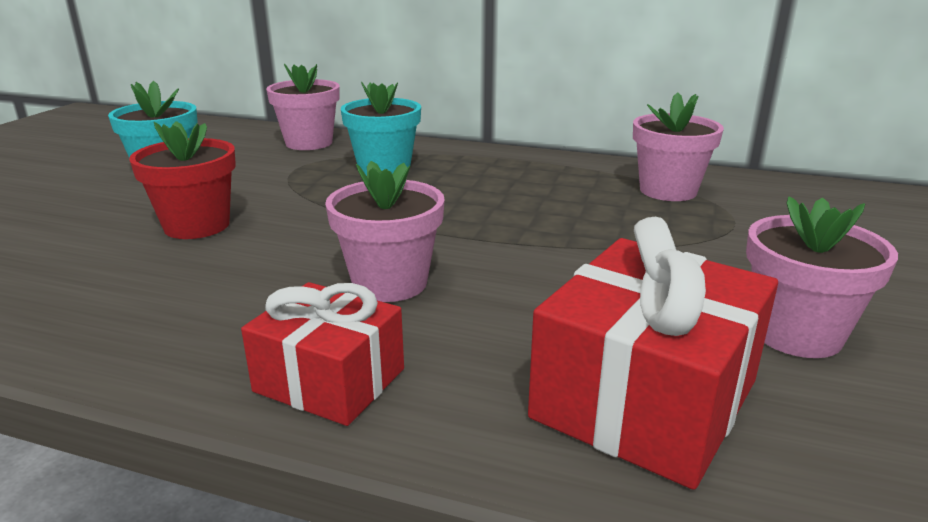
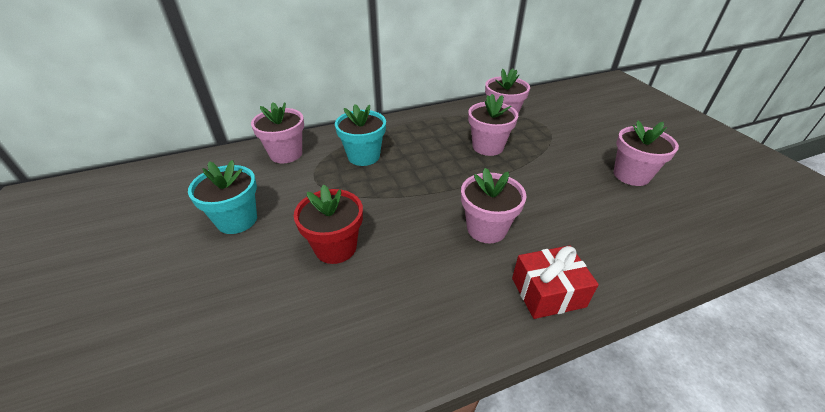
camera: 40 degrees left, 15 degrees up
(573, 211) = (488, 147): none -> pink flower pot
(645, 399) = (637, 230): red gift -> none

